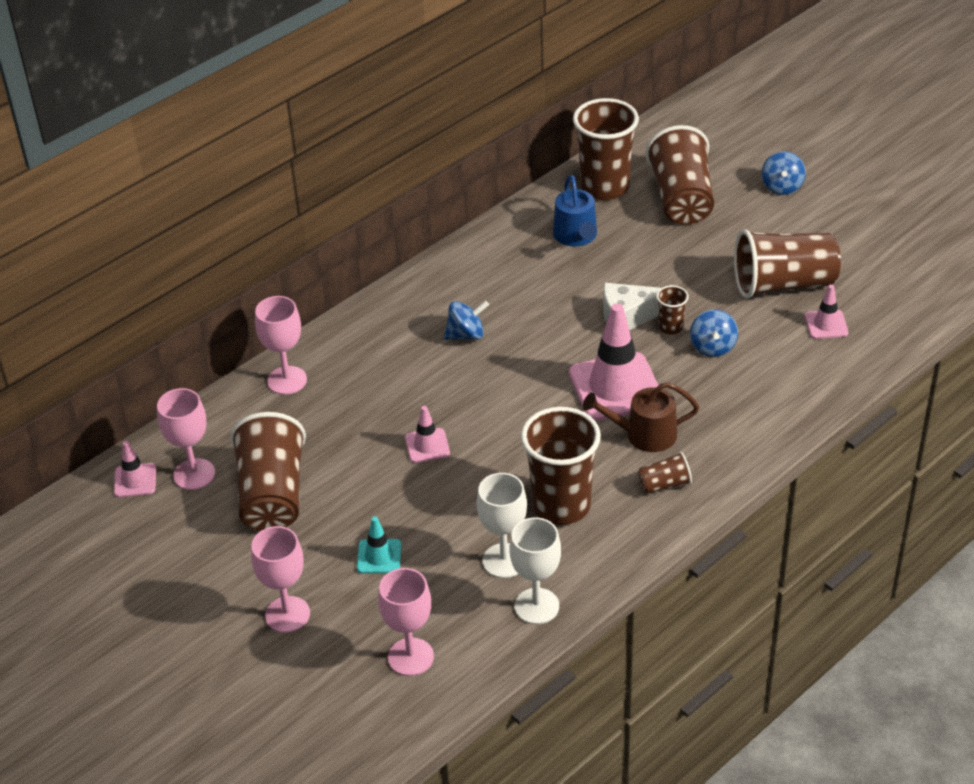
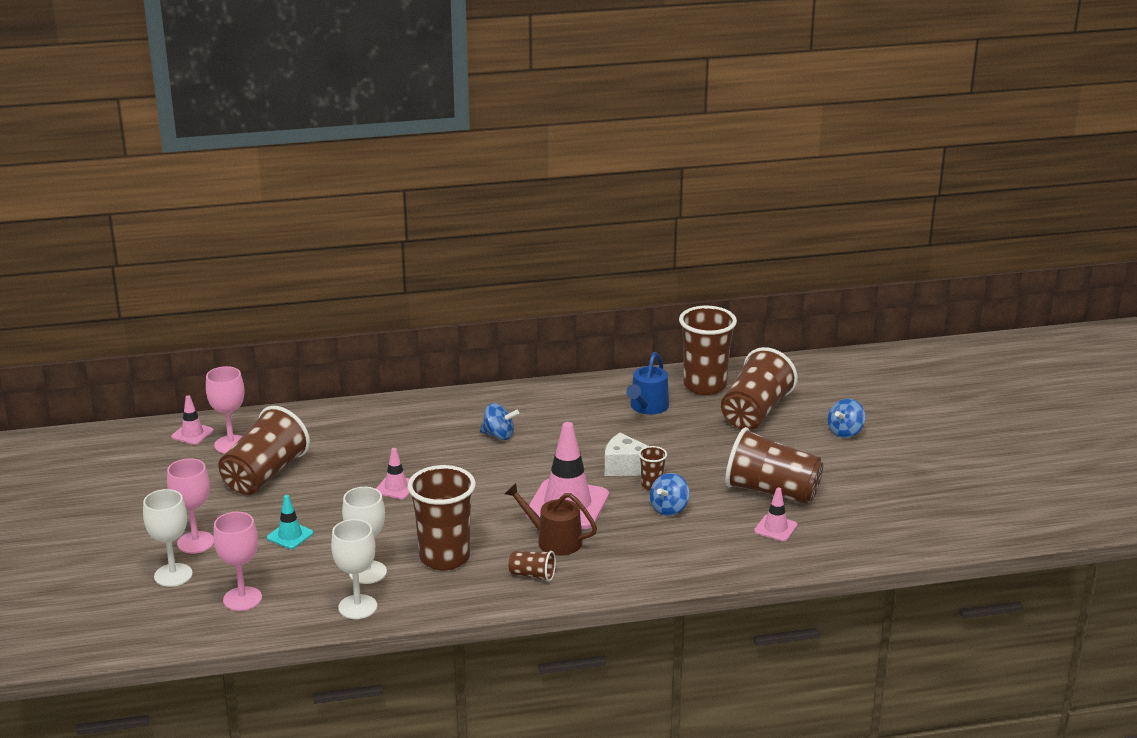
camera: 30 degrees right, 15 degrees down
(287, 380) = (349, 416): pink goblet -> none
(306, 666) = (173, 575): none -> white goblet

